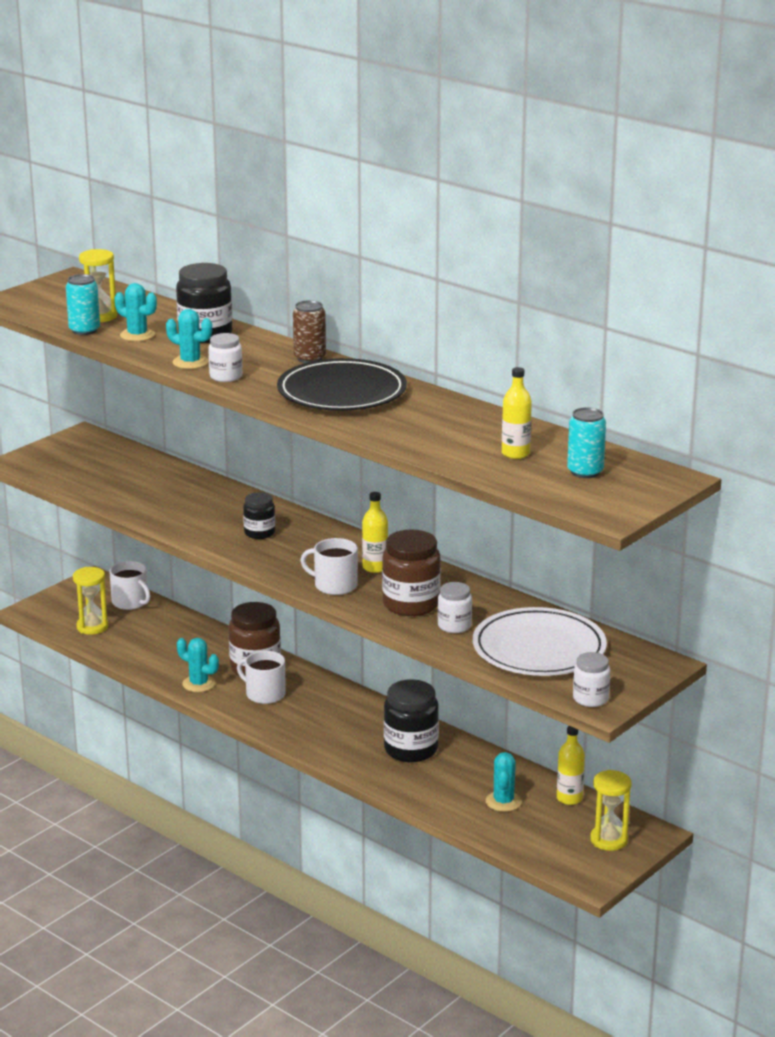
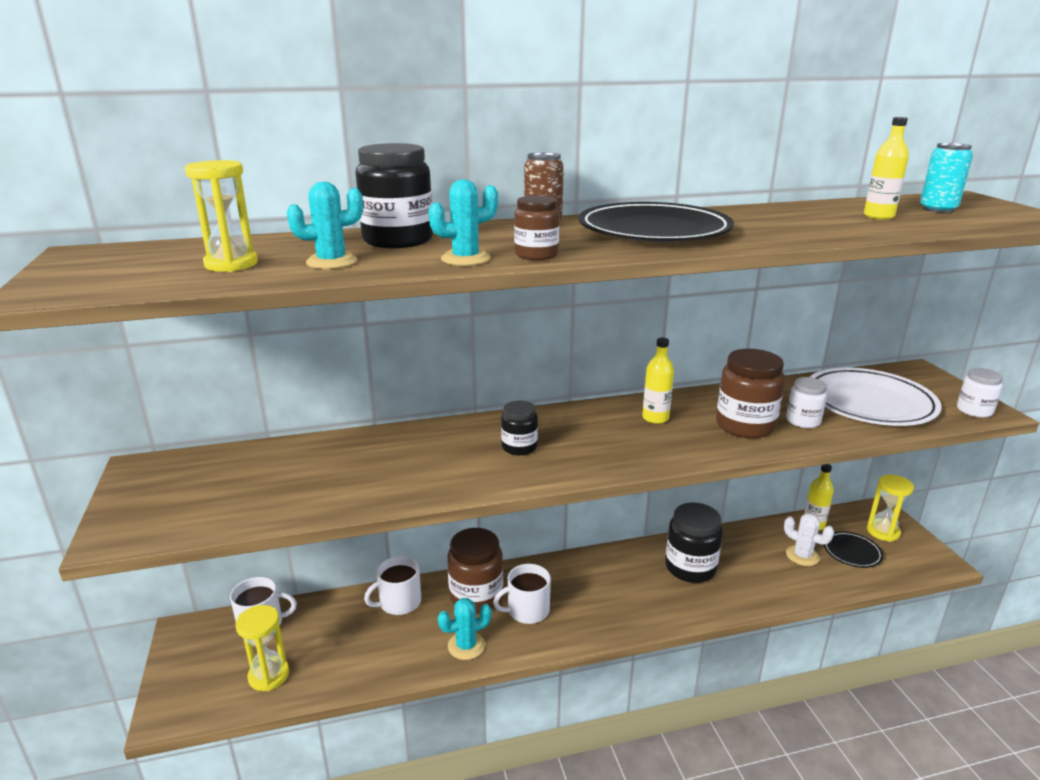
camera: 55 degrees left, 0 degrees up
(84, 330) = (253, 278): turquoise can -> none
(226, 376) = (536, 255): white jar -> brown jar
(334, 585) = (674, 447): white mug -> white mug (399, 602)
(503, 802) = (802, 556): turquoise cactus -> white cactus
(545, 827) = (852, 552): none -> black plate

